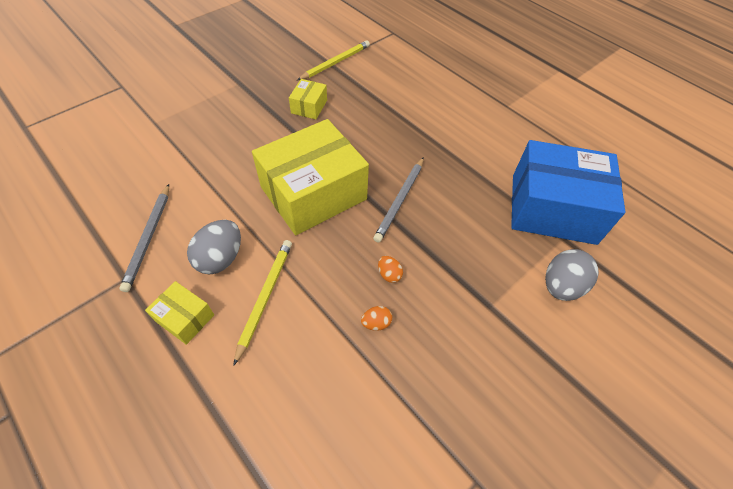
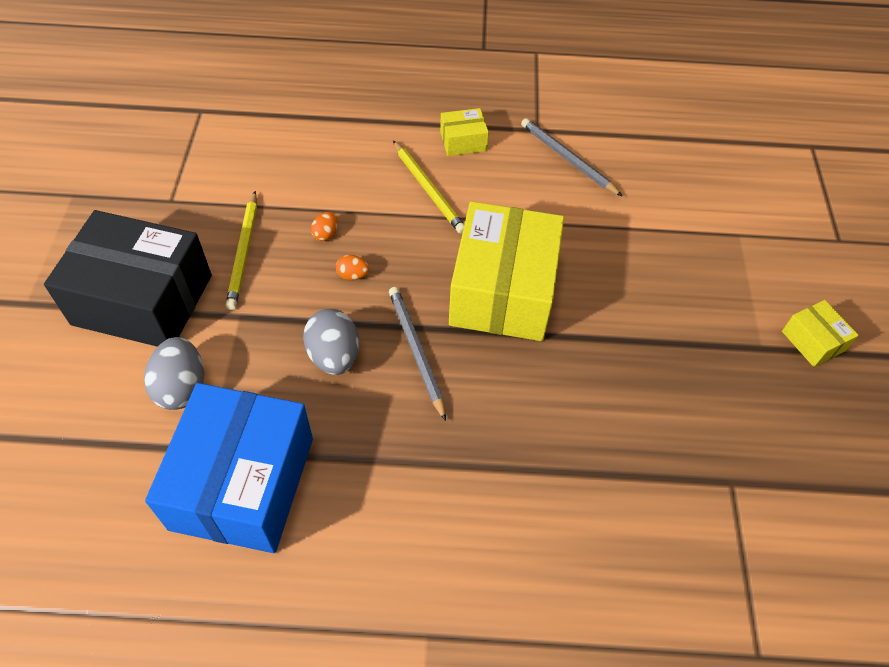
camera: 135 degrees right, 0 degrees up
(220, 258) = (497, 186): grey egg -> grey egg (334, 356)
(309, 106) = (649, 384): yellow box -> yellow box (813, 341)
(335, 62) = (729, 490): yellow pencil -> yellow pencil (244, 252)
(552, 208) = (243, 483): blue box -> blue box turned 45 degrees counterclockwise
(558, 381) = (143, 299): none -> black box

